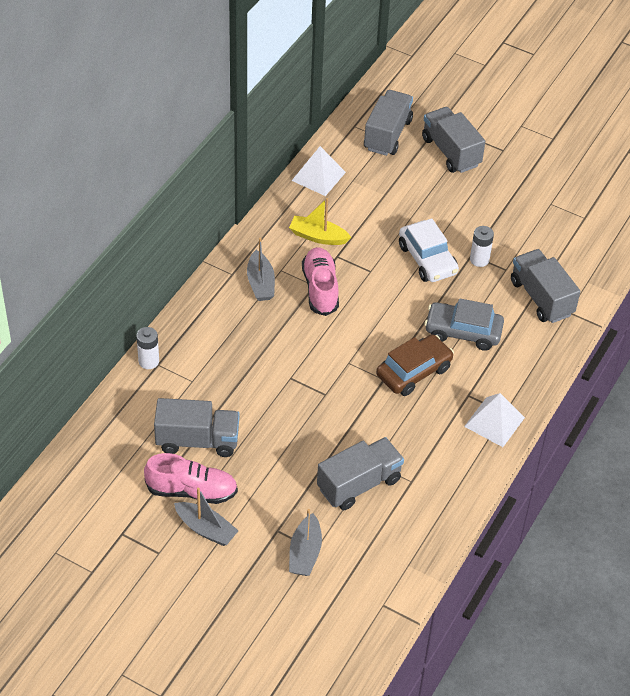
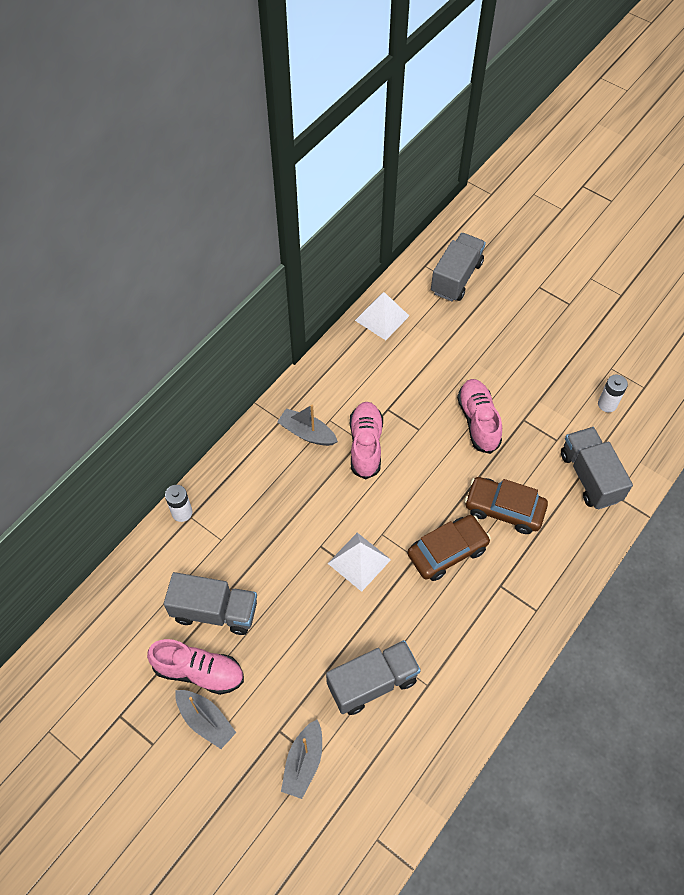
camera: 10 degrees right, 10 degrees up
(260, 283) = (307, 433): grey boat -> grey boat turned 120 degrees clockwise
(318, 236) = (372, 385): yellow boat -> none
(427, 259) = (478, 421): white car -> pink shoe
(451, 152) = (516, 301): grey truck -> none
(463, 332) = (504, 509): grey car -> brown car
(479, 260) = (531, 426): white battery -> white battery (607, 404)
(494, 422) = (524, 621): white pyramid -> white pyramid (359, 561)

